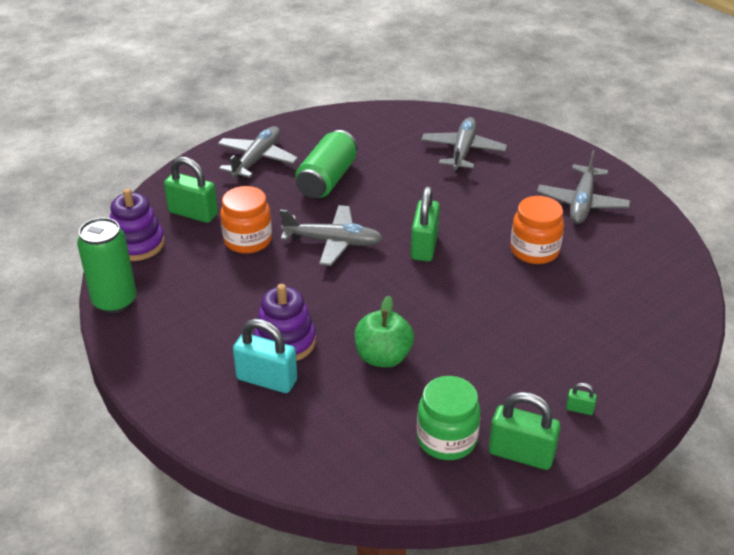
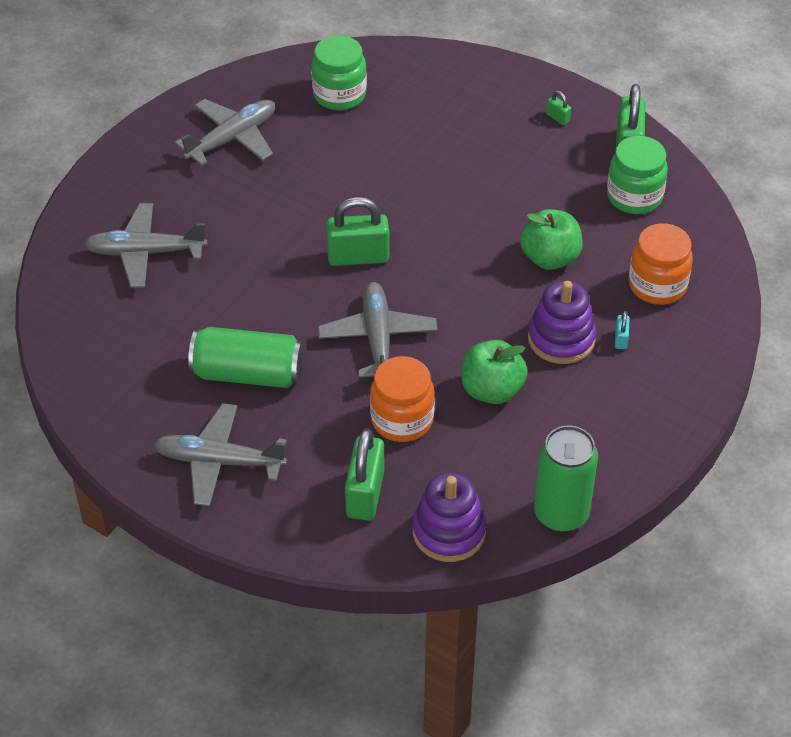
camera: 105 degrees left, 10 degrees up
(251, 290) = (491, 390): none -> green apple
(267, 379) = (620, 339): turquoise padlock -> turquoise padlock, size x0.45
(534, 251) = (335, 168): orange jar -> orange jar (657, 285)
(579, 409) = (557, 118): green padlock -> green padlock turned 45 degrees counterclockwise
(582, 203) = (232, 138): grey plane -> grey plane turned 45 degrees counterclockwise
(632, 268) = (339, 95): none -> green jar

